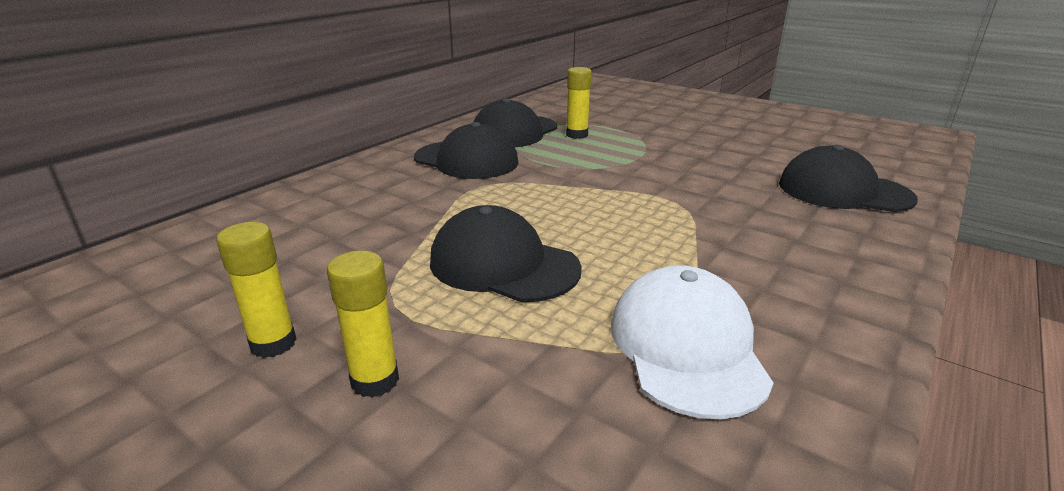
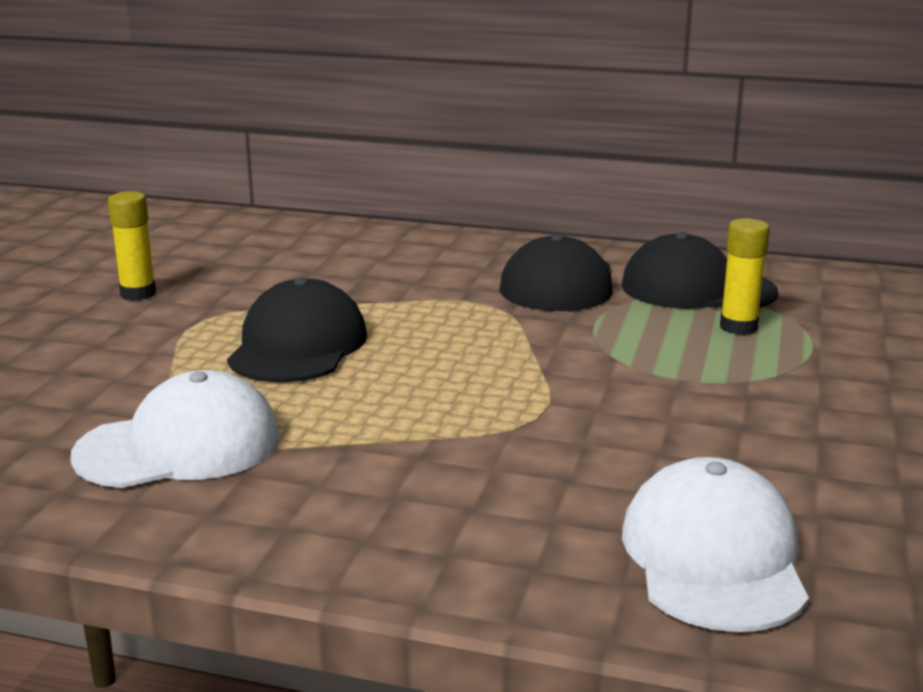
camera: 70 degrees right, 5 degrees down
(375, 380) = (101, 334): yellow glue stick -> none
(843, 191) = (713, 557): black cap -> white cap

